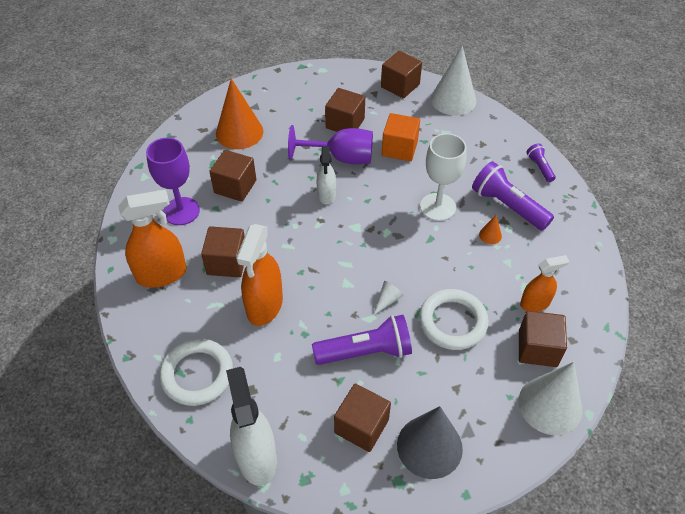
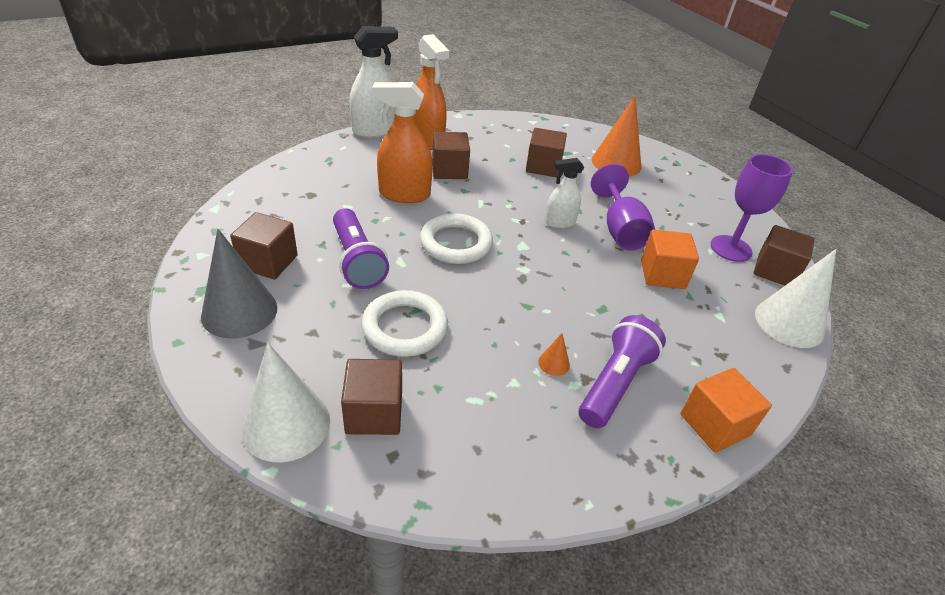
camera: 75 degrees right, 10 degrees down
(181, 211) = (500, 142): purple goblet -> purple goblet (731, 248)
(197, 374) = (326, 166): white ring -> white ring (456, 243)
(256, 457) = (243, 202): white spray bottle -> white spray bottle (374, 131)
(345, 123) = (675, 229): brown cube -> none
(387, 300) = (426, 273): white cone -> none
(438, 207) = (581, 311): white goblet -> none
(535, 303) = (449, 412): orange spray bottle -> none
(539, 167) = (715, 424): purple flashlight -> orange cube

